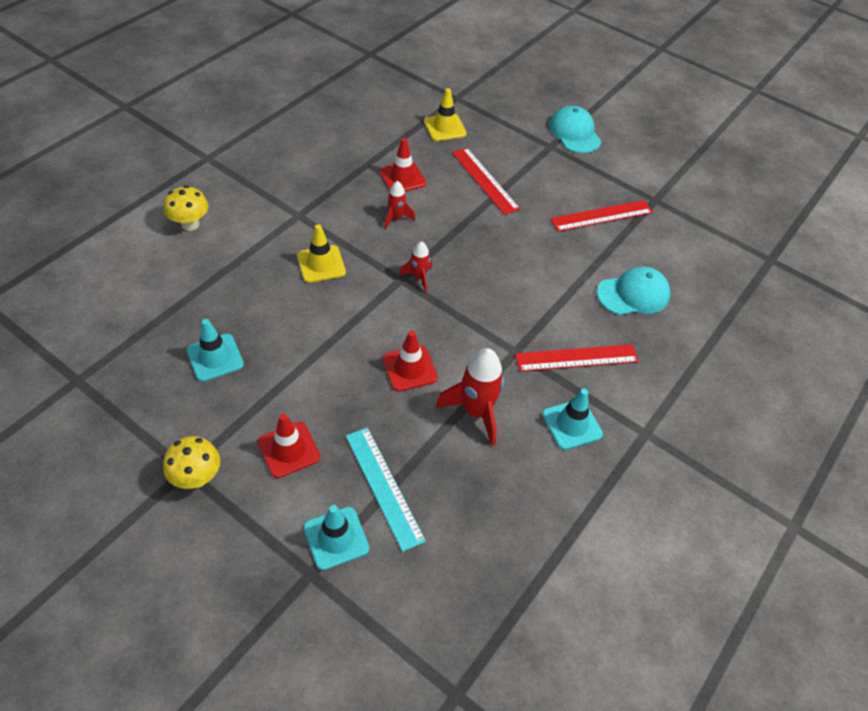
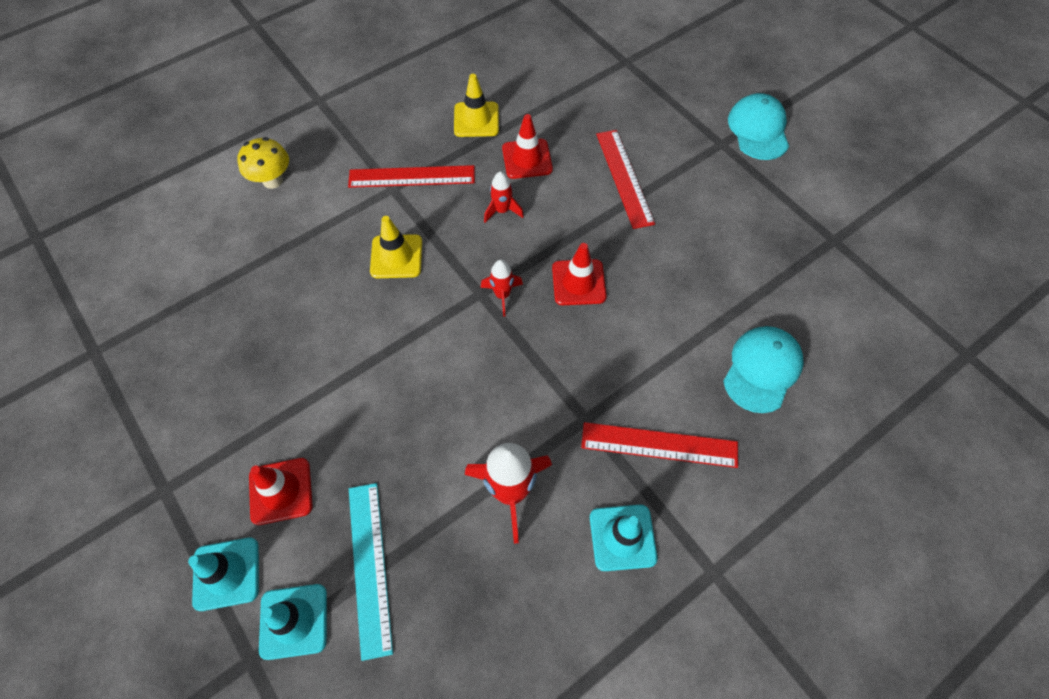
camera: 20 degrees right, 10 degrees up
(197, 477) = (172, 502): yellow mushroom -> none
(215, 357) = (242, 354): turquoise traffic cone -> turquoise traffic cone (226, 573)
(409, 368) = (451, 415): red traffic cone -> red traffic cone (578, 282)
(445, 128) = (599, 99): yellow traffic cone -> yellow traffic cone (476, 120)
(601, 216) = (756, 251): red ruler -> red ruler (412, 177)
(633, 294) = (762, 369): turquoise cap -> turquoise cap turned 60 degrees counterclockwise

